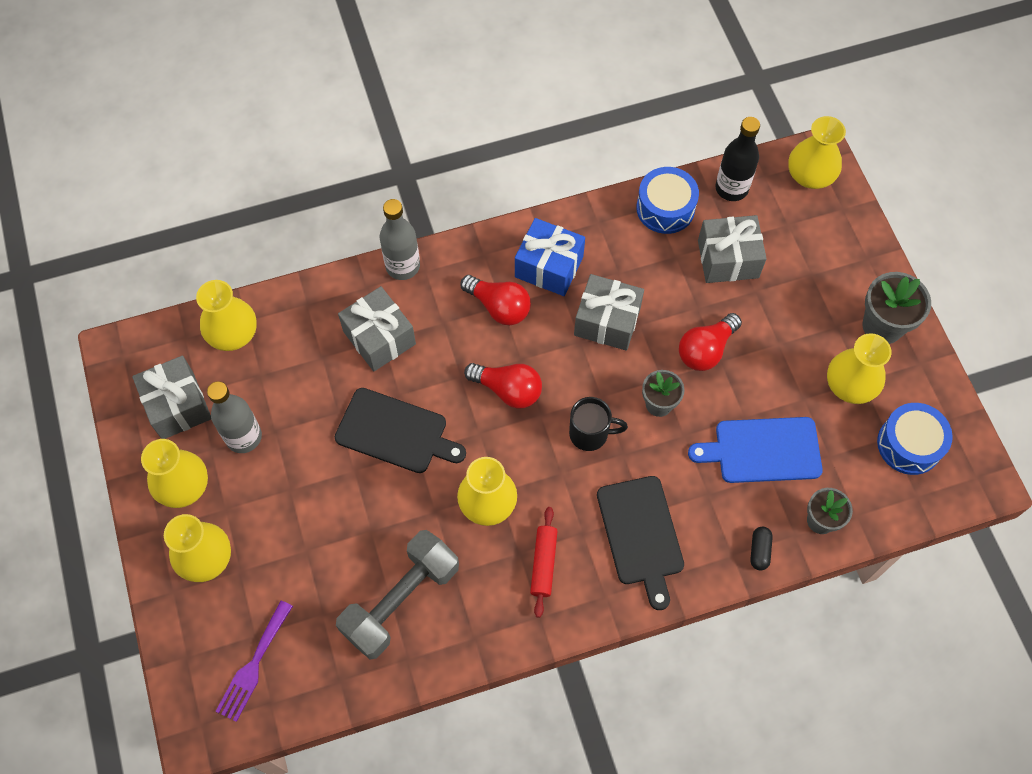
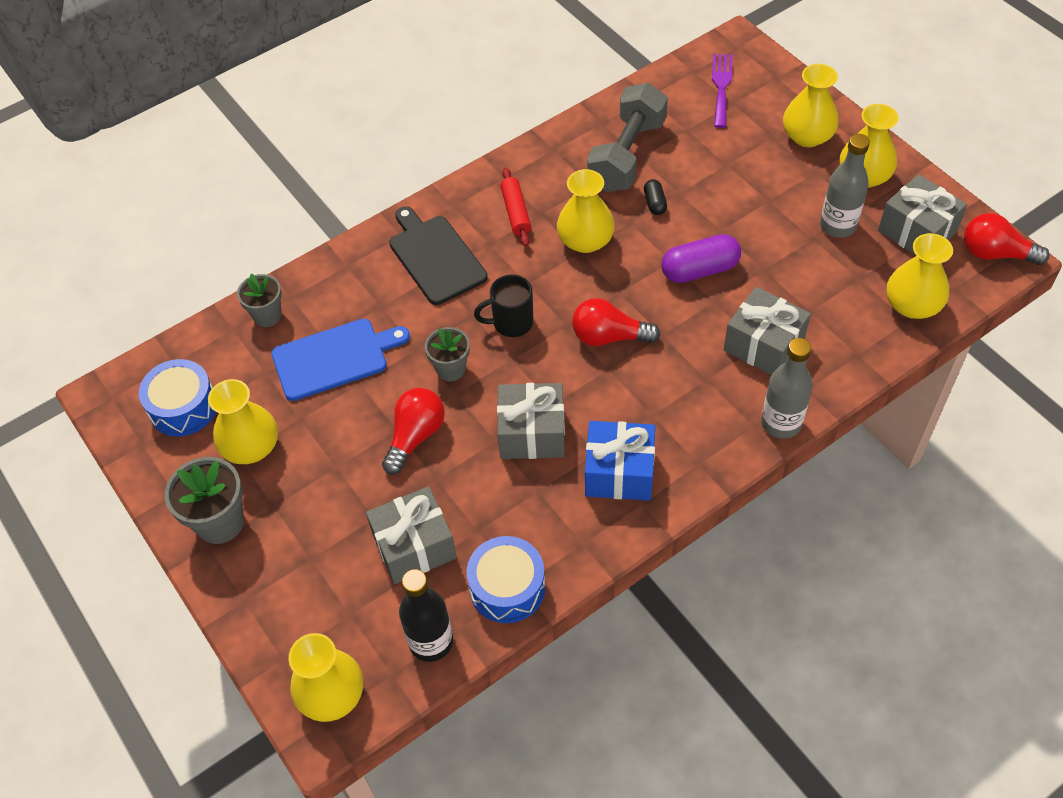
camera: 165 degrees right, 10 degrees down
(395, 432) = (699, 270): black cutting board -> purple capsule
(499, 307) = (655, 412): red light bulb -> red light bulb (995, 254)
(759, 551) = (322, 276): black capsule -> black capsule (654, 203)

